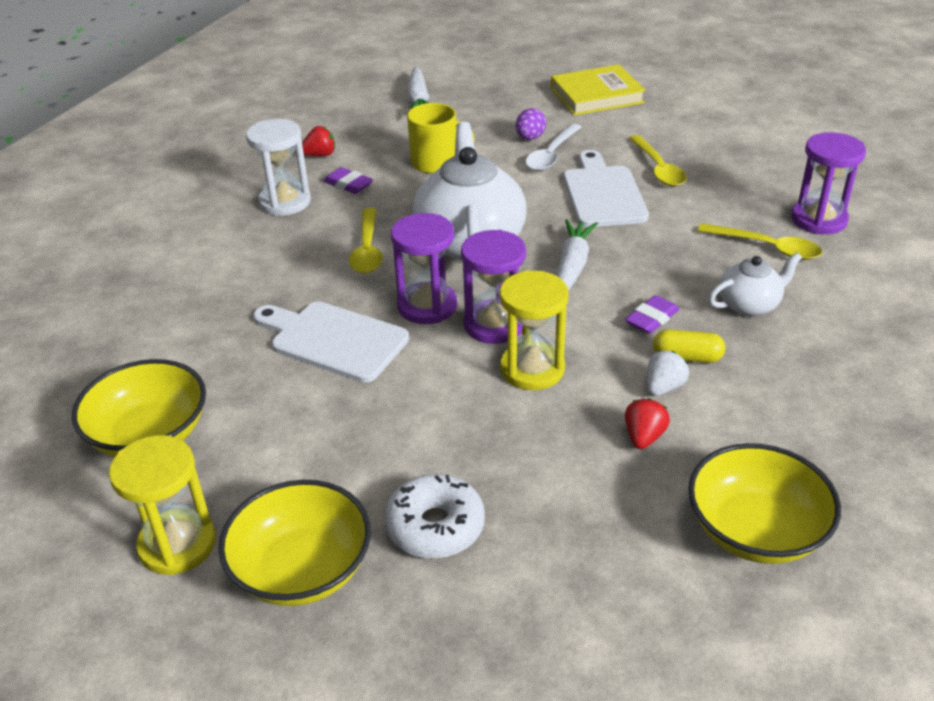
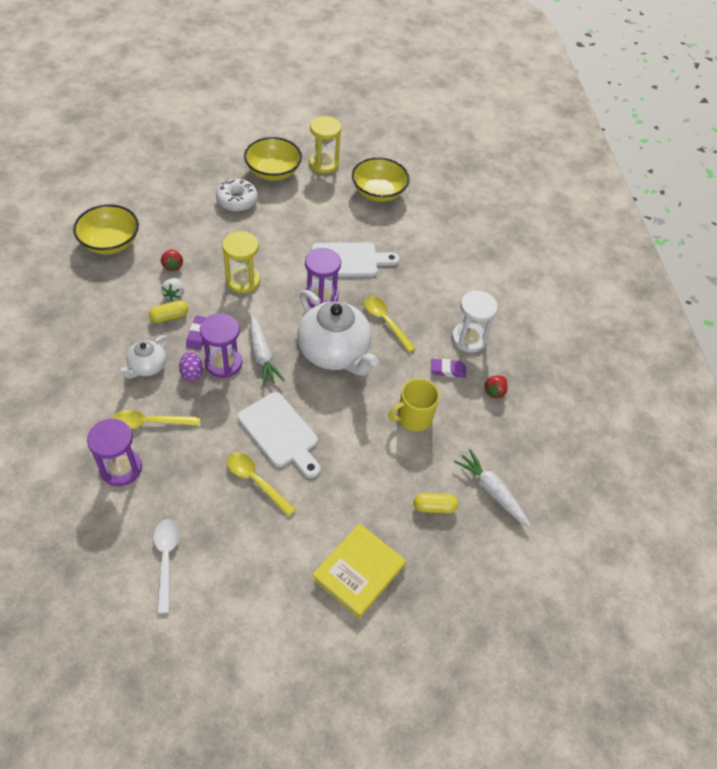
camera: 140 degrees right, 15 degrees up
(486, 107) = (434, 507): none -> yellow capsule
(494, 325) = (278, 299): purple hourglass -> purple hourglass (223, 363)
(530, 138) = (371, 478): purple egg -> purple egg (192, 373)
(551, 155) = (342, 463): white spoon -> white spoon (166, 559)

